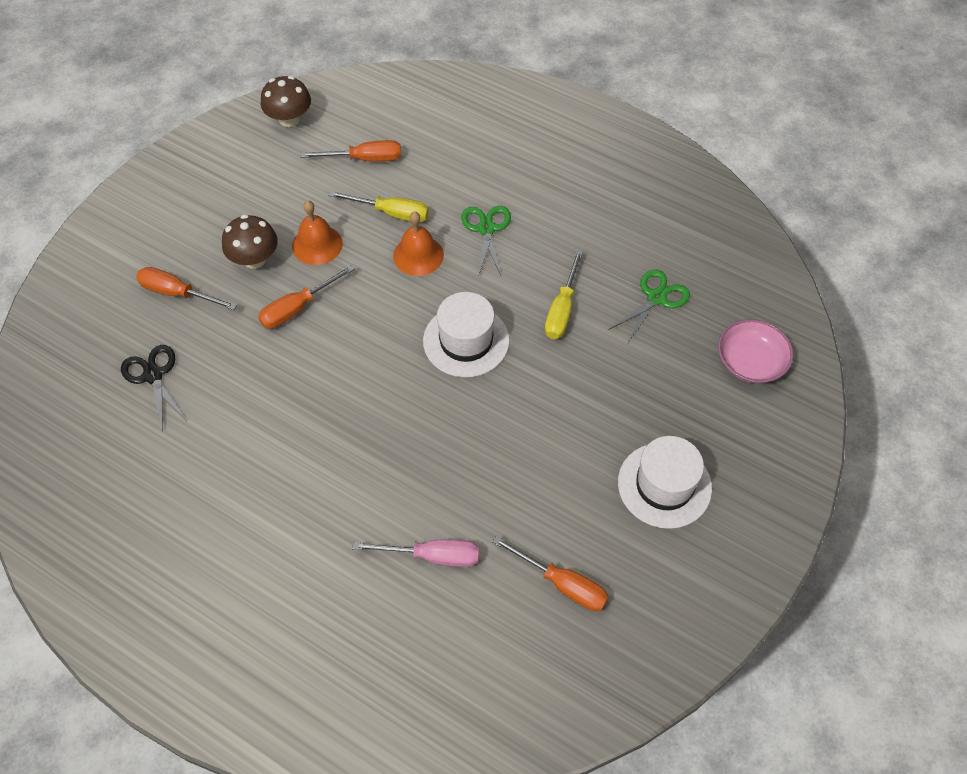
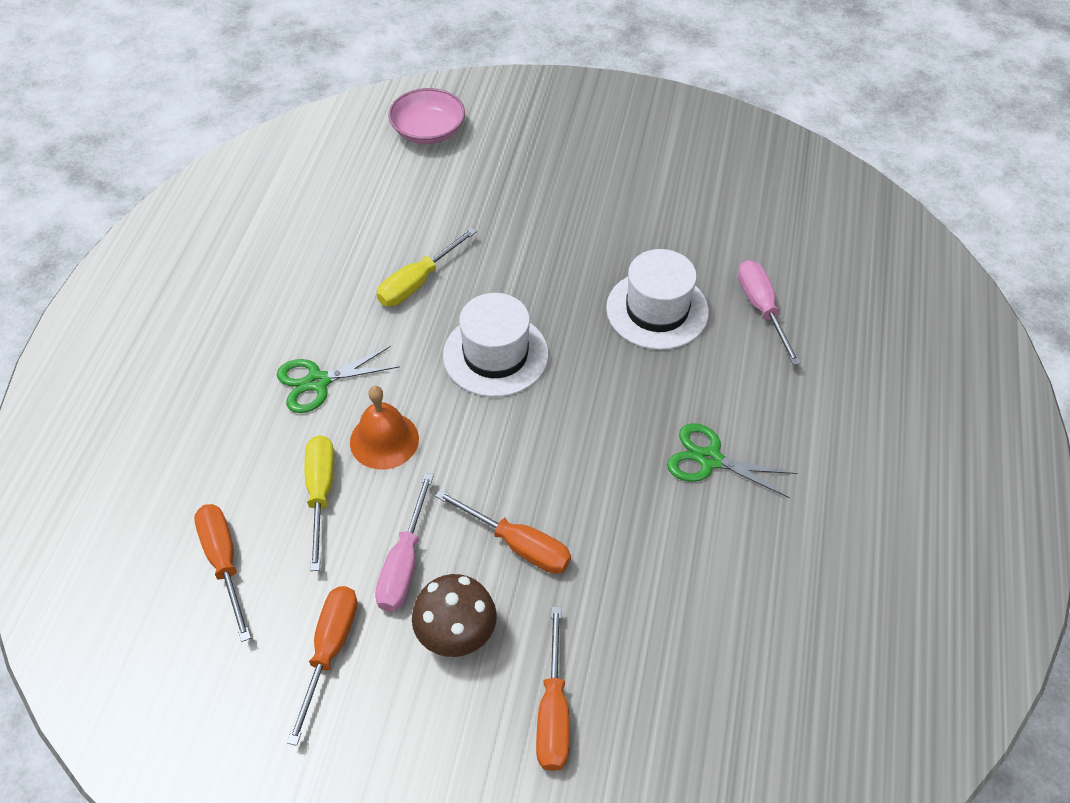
camera: 110 degrees left, 5 degrees down
(153, 375) = (694, 675): black scissors -> none
(289, 119) = (155, 705): brown mushroom -> none
(317, 244) = (404, 563): orange bell -> pink screwdriver
(562, 309) = (418, 282): yellow screwdriver -> yellow screwdriver turned 135 degrees clockwise
(562, 584) = (731, 211): orange screwdriver -> orange screwdriver (329, 651)
(656, 298) = (372, 210): green scissors -> green scissors (709, 459)
(664, 485) = (594, 165): white hat -> white hat (657, 310)

